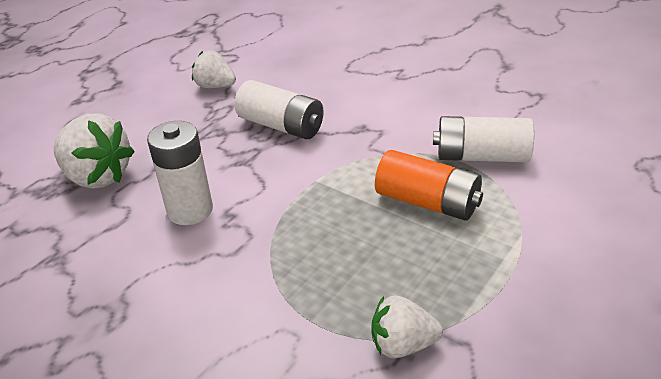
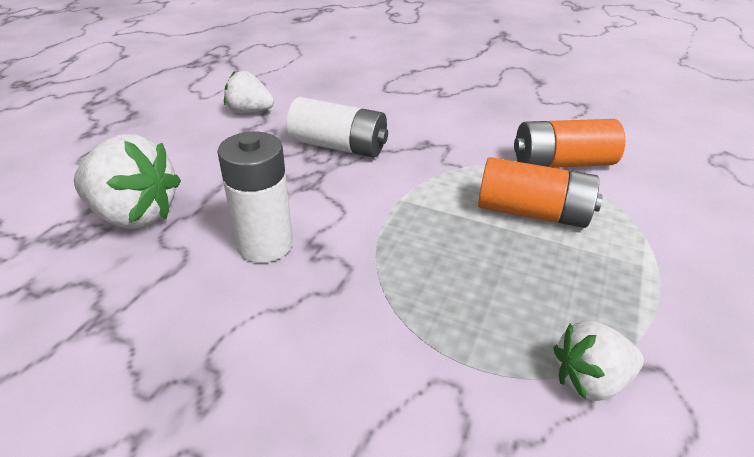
camera: 15 degrees left, 0 degrees up
(481, 156) = (562, 163): white battery -> orange battery

